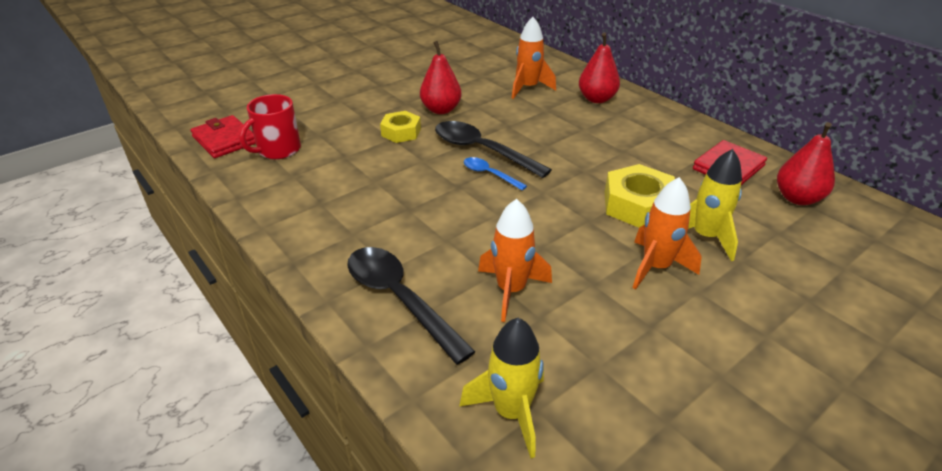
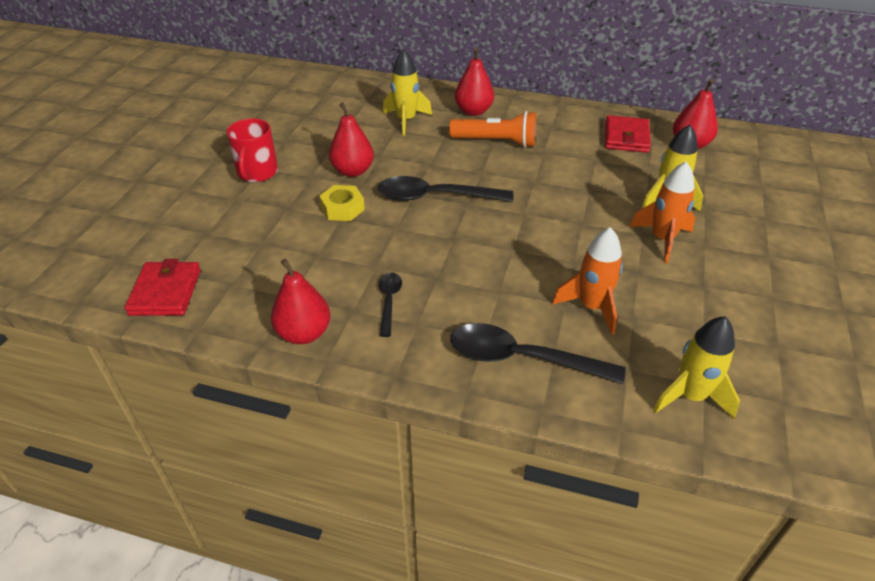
camera: 35 degrees left, 5 degrees up
(225, 140) = (166, 292): red wallet -> red wallet turned 75 degrees clockwise
(271, 203) = (304, 333): none -> red pear
(278, 150) = (240, 277): red mug -> red mug (257, 172)
(352, 209) = (389, 301): none -> black spoon
(489, 174) = (466, 216): blue spoon -> none
(528, 88) = (406, 120): orange rocket -> yellow rocket
(588, 128) = (496, 142): none -> orange flashlight
(638, 205) = (601, 195): yellow nut -> none

